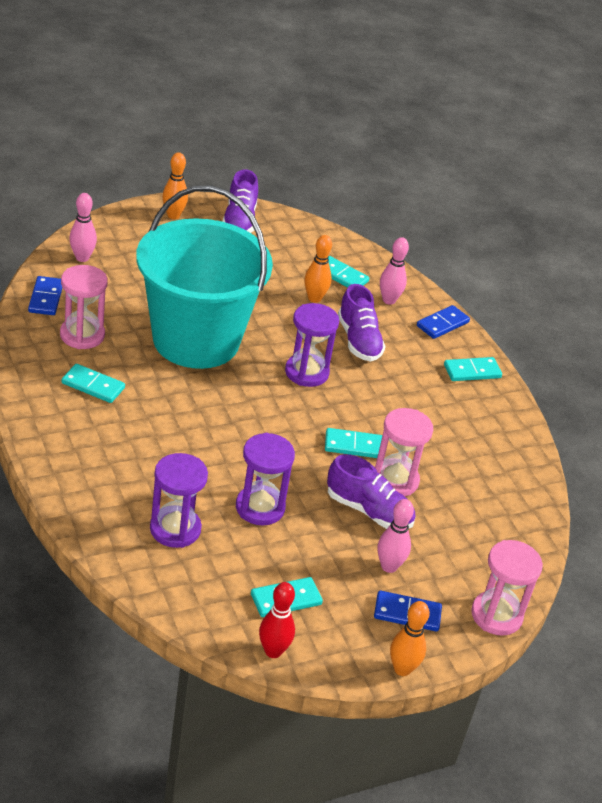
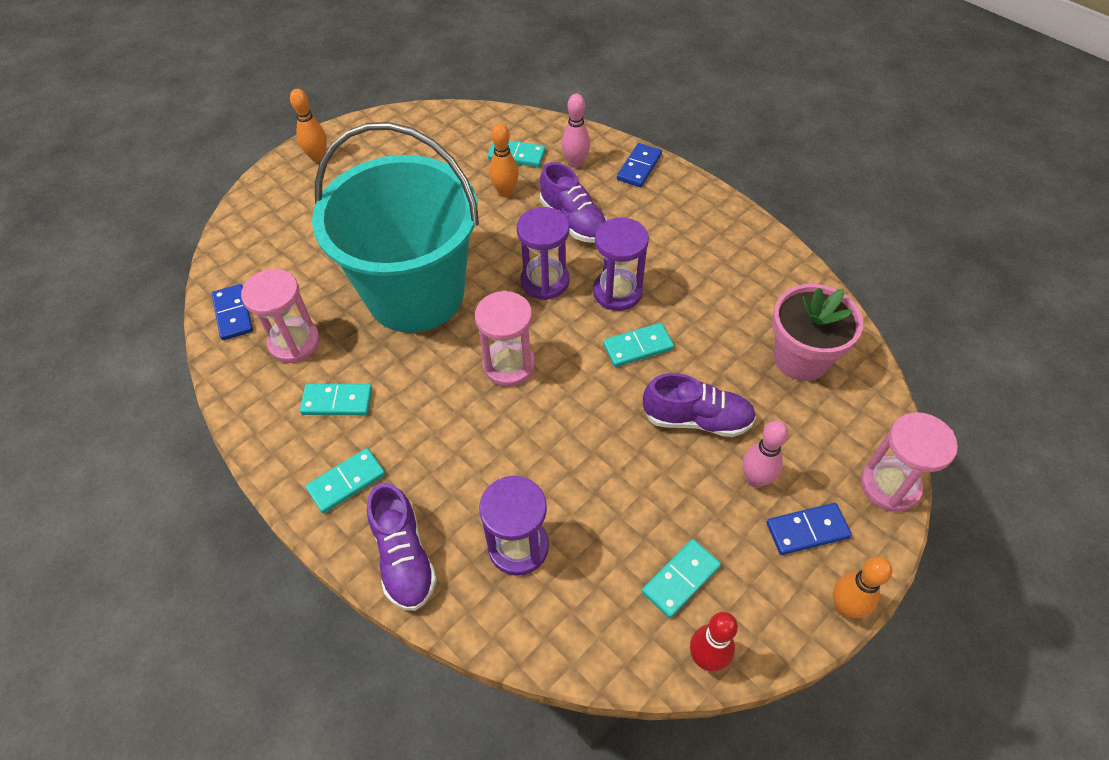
camera: 15 degrees left, 15 degrees up
(82, 258) = (248, 247): pink bowling pin -> none
(239, 220) = (386, 136): purple shoe -> purple shoe (404, 557)
(260, 508) = (589, 472): purple hourglass -> purple hourglass (617, 292)
(395, 480) = (700, 369): pink hourglass -> pink hourglass (509, 365)
(472, 371) = (696, 207): turquoise domino -> turquoise domino (346, 482)
(485, 507) = (801, 358): none -> pink flower pot

